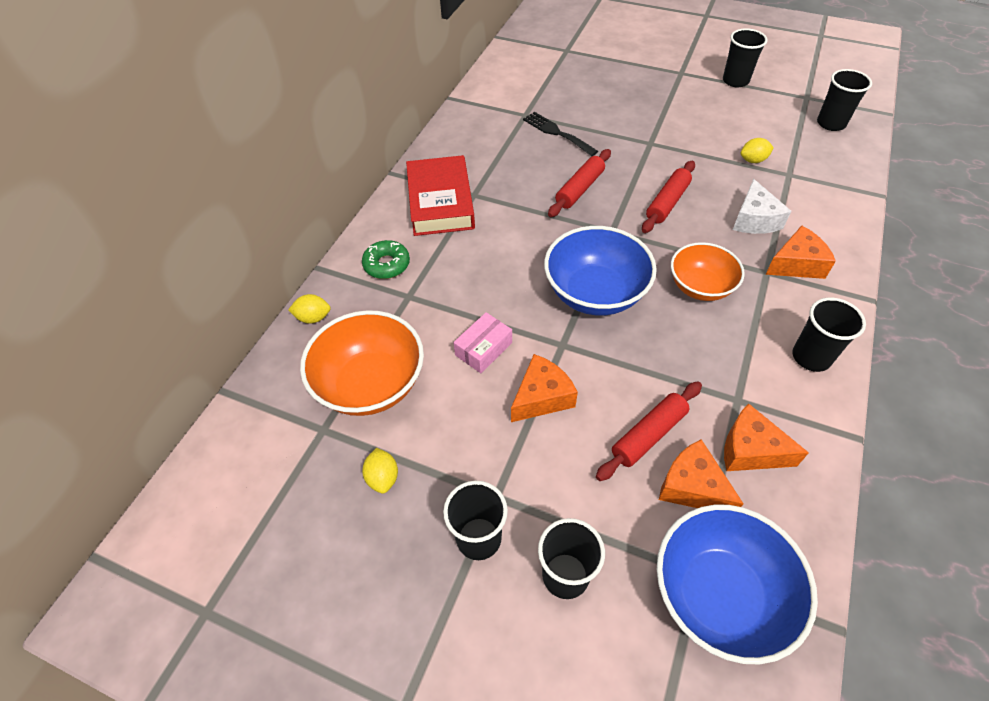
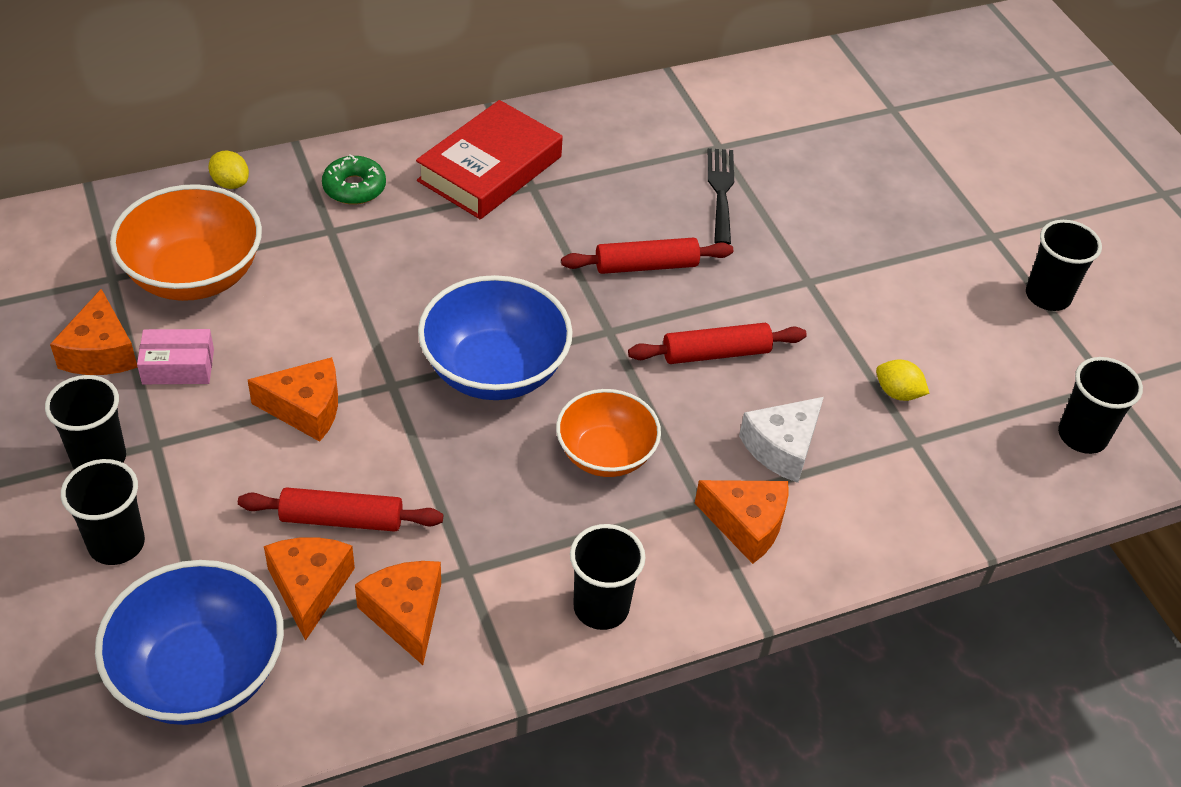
camera: 40 degrees right, 5 degrees down
(383, 477) = (100, 352): yellow lemon -> orange cheese
(483, 349) = (322, 328): pink box -> pink box (178, 366)

